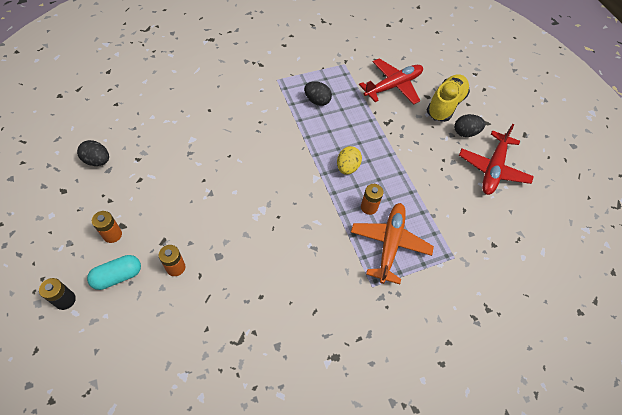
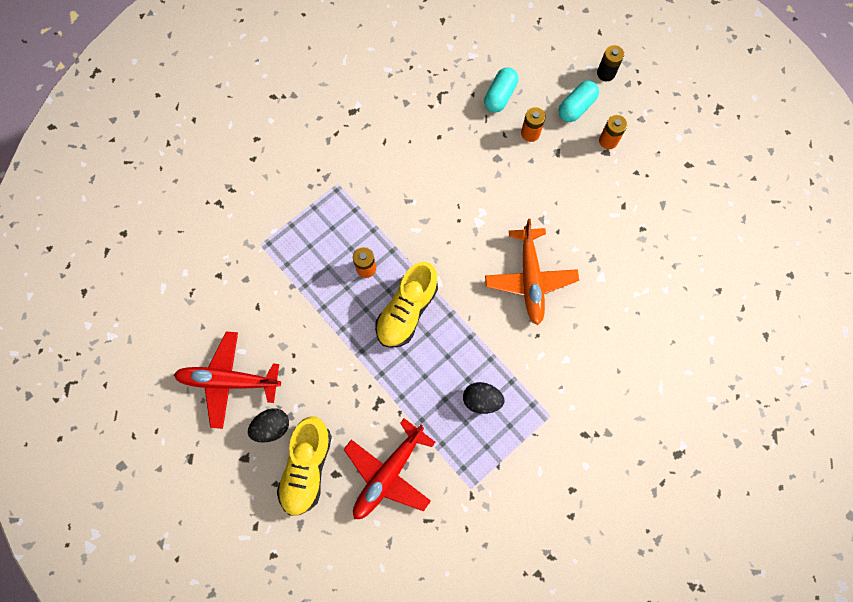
camera: 165 degrees right, 15 degrees up
(97, 161) = (681, 210): black egg -> none
(181, 316) = (500, 96): none -> turquoise capsule
(347, 167) = (407, 311): yellow egg -> yellow shoe
(389, 244) = (331, 233): orange plane -> orange plane (530, 279)
(493, 169) = (229, 380): red plane -> red plane turned 90 degrees counterclockwise

